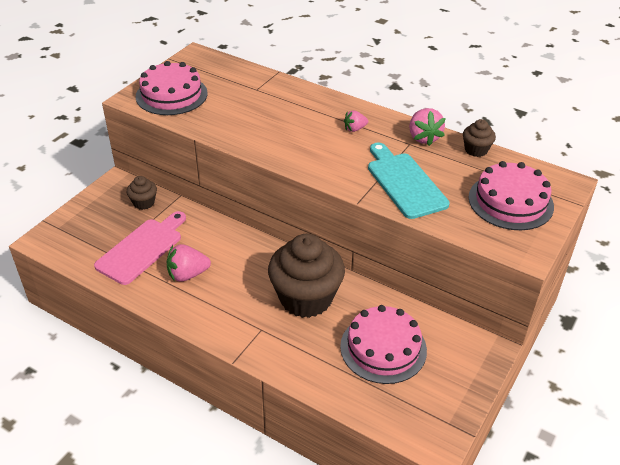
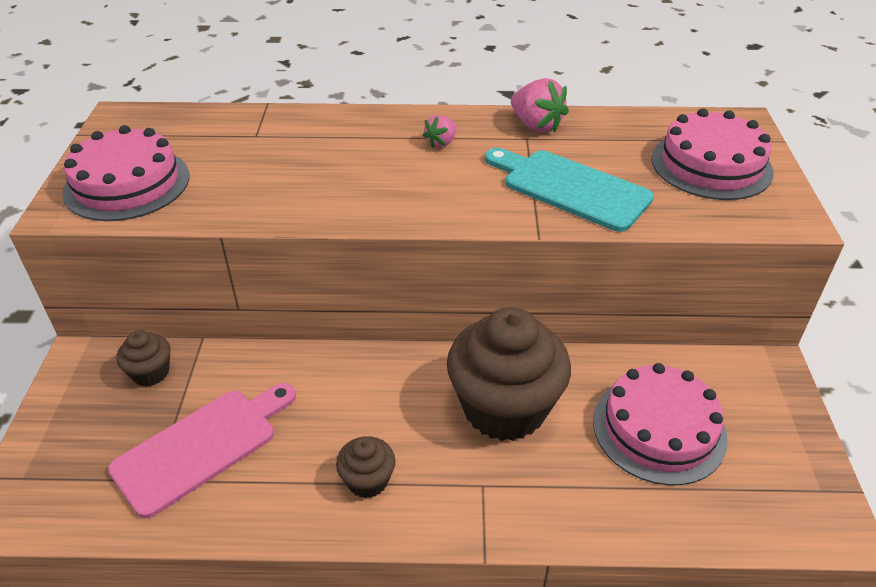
camera: 30 degrees left, 0 degrees up
(142, 249) = (202, 447): pink cutting board -> pink cutting board turned 45 degrees clockwise
(187, 274) = (307, 454): pink strawberry -> none
(476, 150) = (610, 119): brown cupcake -> brown cupcake (367, 481)

